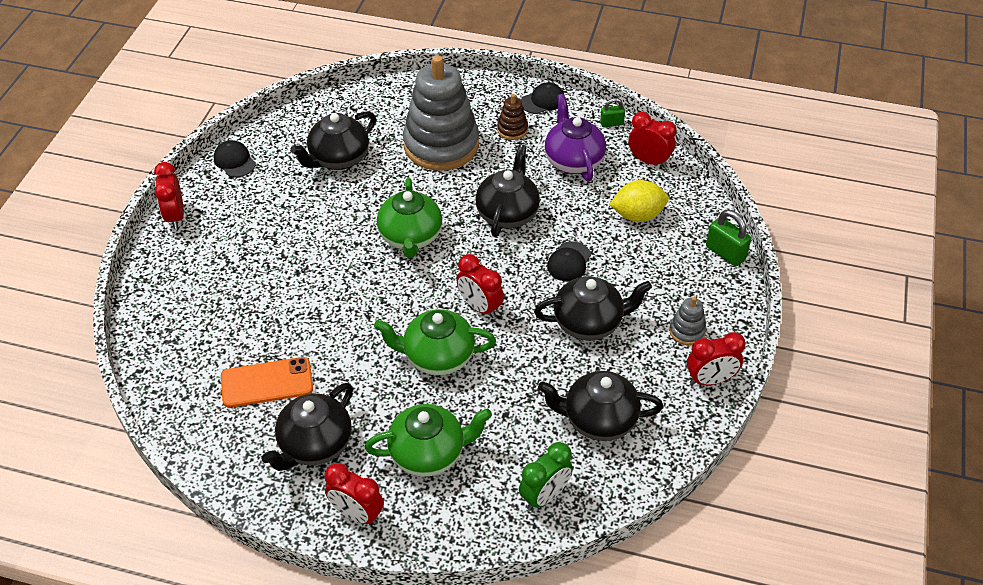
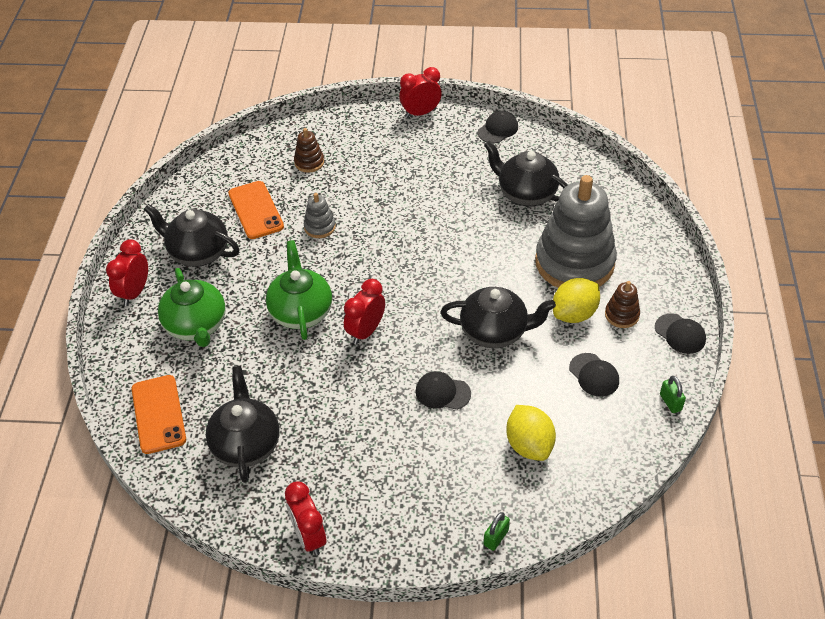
camera: 80 degrees right, 0 degrees up
(209, 324) = (309, 162): none -> brown stacking toy
(410, 237) = (440, 265): green teapot -> none
(502, 158) = (574, 314): none -> yellow lemon
(544, 496) = (158, 414): green clock -> orange phone
(573, 161) = (594, 375): purple teapot -> black cap
(589, 323) = (364, 421): black teapot -> none
(649, 161) = (621, 446): red clock -> none
(687, 331) = (371, 509): grey stacking toy -> grey stacking toy (319, 227)
(725, 253) = (496, 538): green padlock -> green padlock, size x0.62

